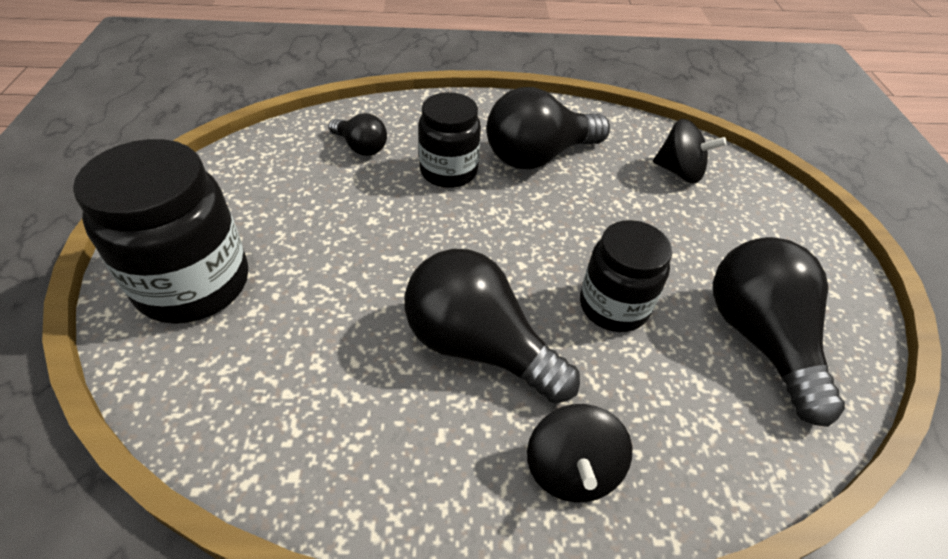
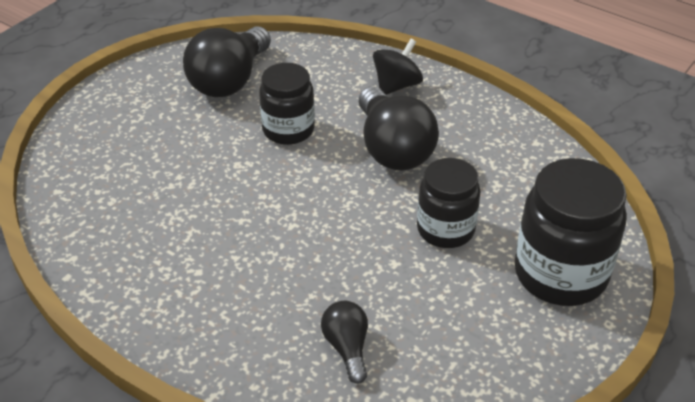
camera: 140 degrees left, 5 degrees down
(448, 171) = (291, 277): black jar -> black jar (445, 229)
(538, 156) = (196, 253): black light bulb -> none
(679, 172) = (106, 182): black spinning top -> none

